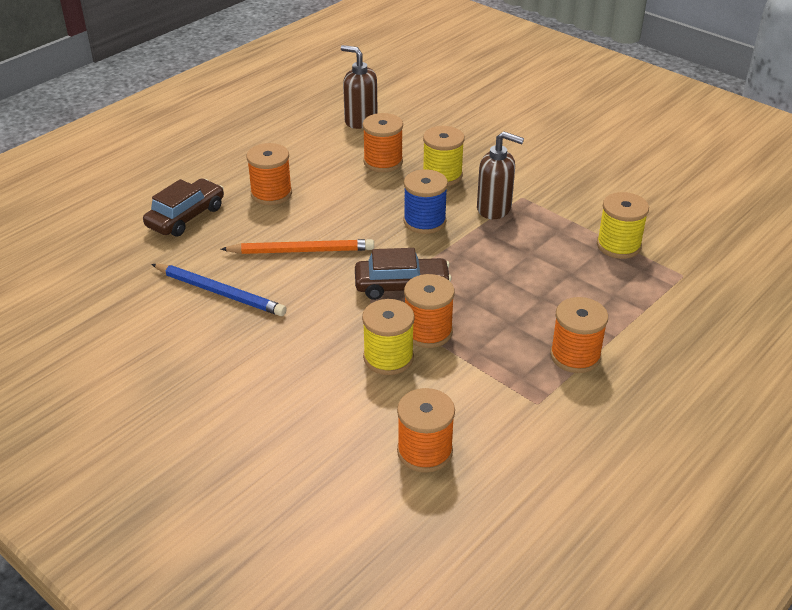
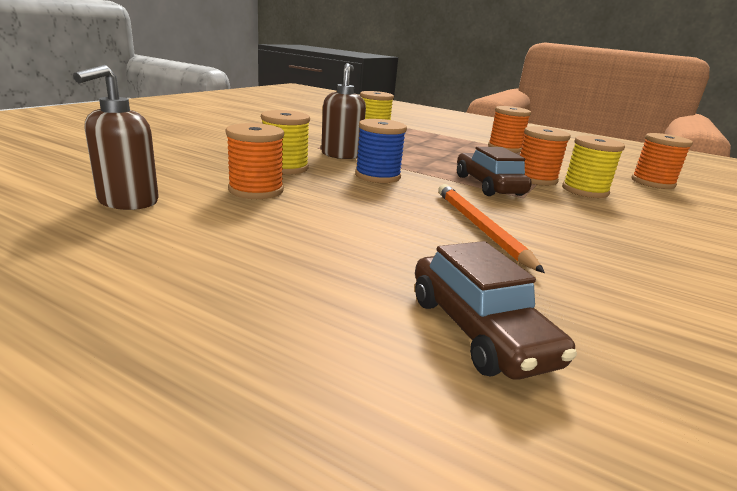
camera: 105 degrees left, 15 degrees down
(186, 217) = (479, 330): brown car -> brown car turned 135 degrees counterclockwise
(219, 292) = (618, 272): blue pencil -> none
(271, 194) = (360, 254): orange spool -> none

